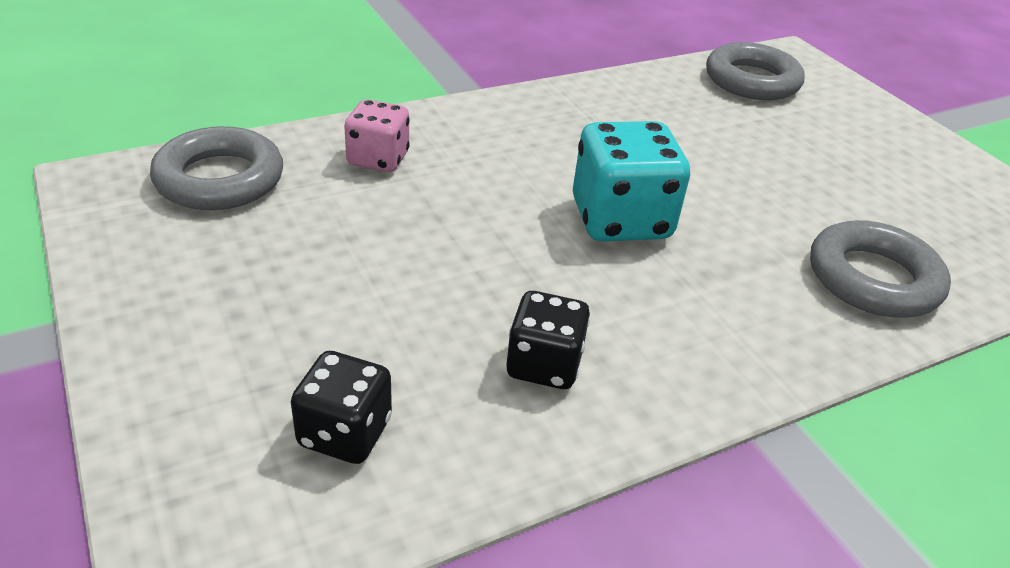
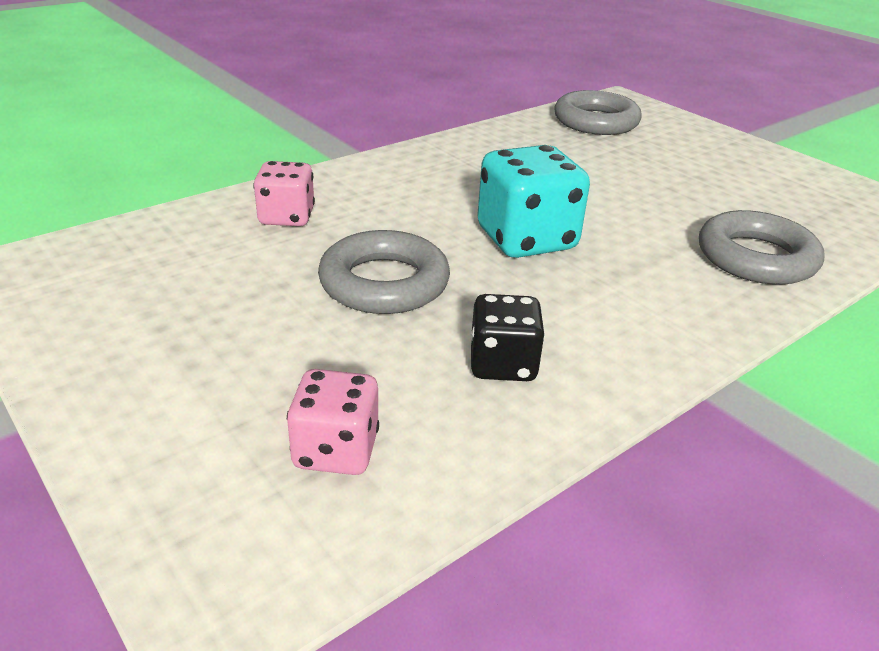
camera: 10 degrees left, 5 degrees down
(220, 179) = (136, 251): grey ring -> grey ring (384, 283)
(345, 432) = (336, 450): black dice -> pink dice

